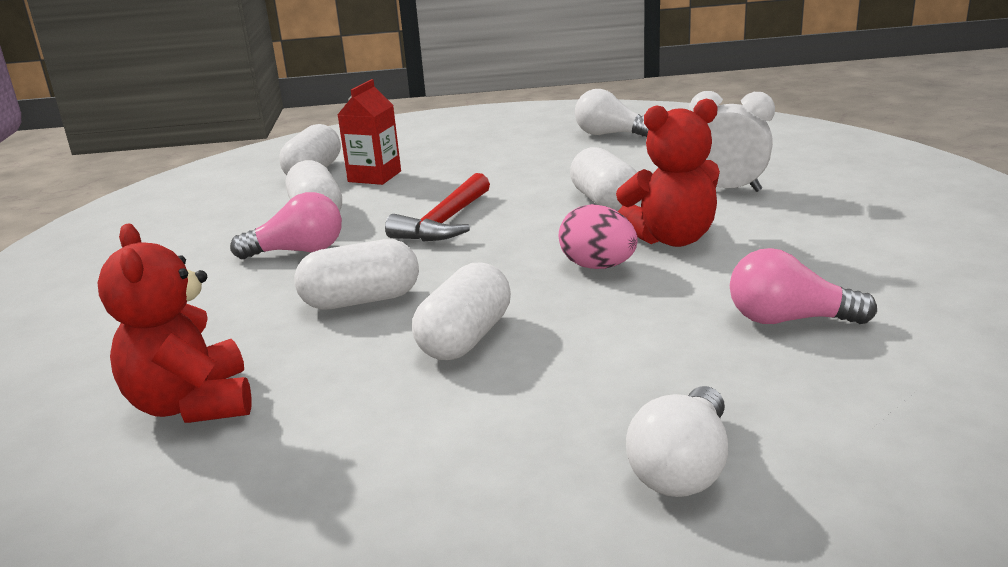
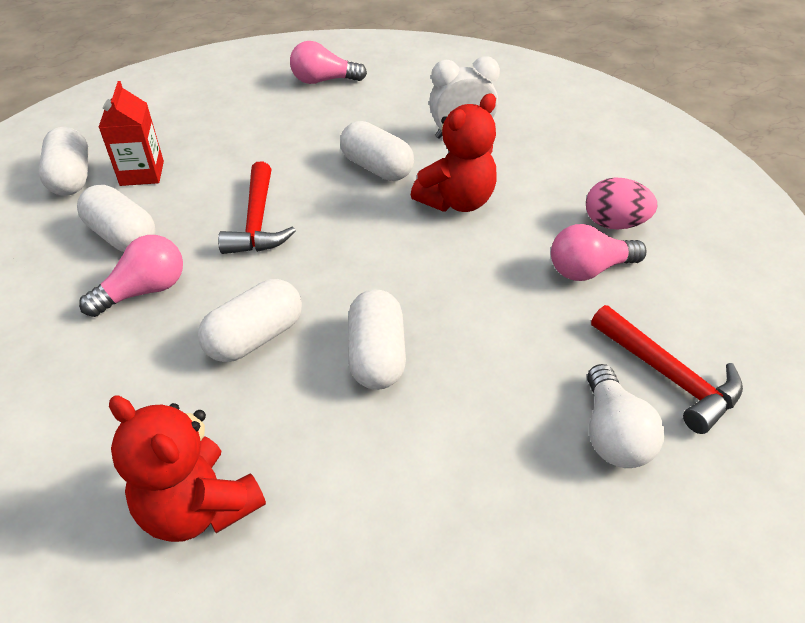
camera: 30 degrees left, 20 degrees up
(598, 266) = (422, 246): pink egg -> pink egg (614, 224)
(610, 134) = (323, 81): white light bulb -> pink light bulb
(814, 436) = (669, 376): none -> red hammer

